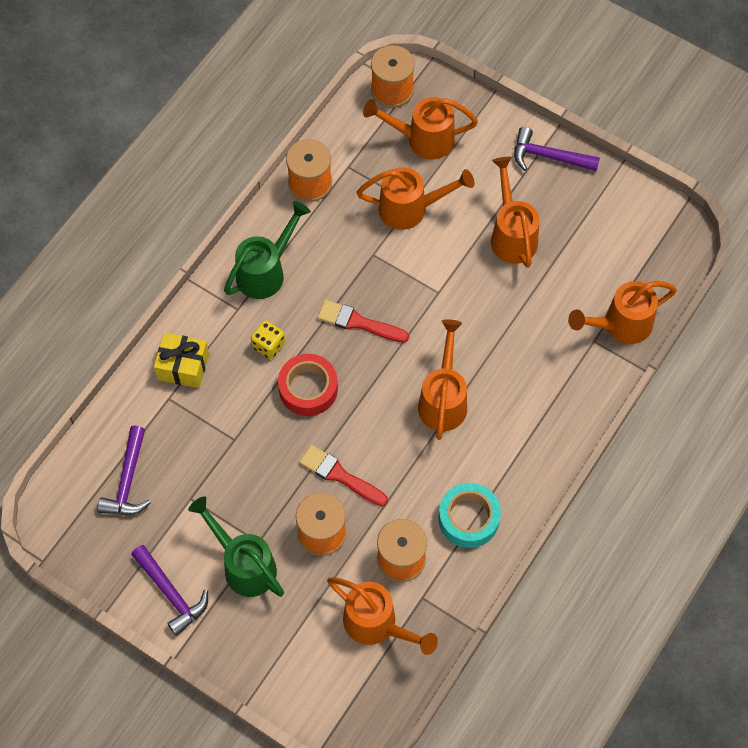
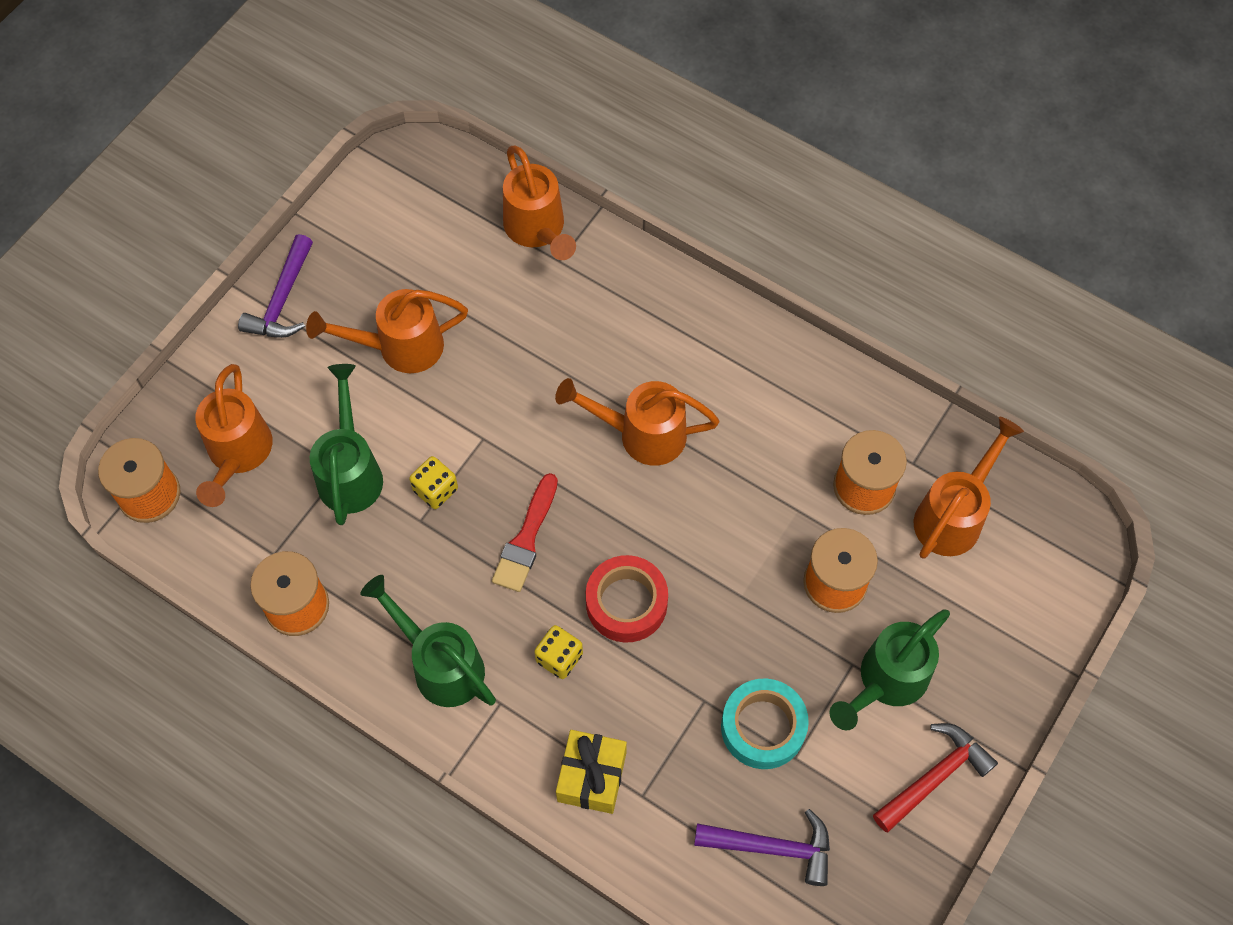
camera: 90 degrees left, 0 degrees up
(171, 594) = (935, 776): purple hammer -> red hammer
(340, 475) = (753, 561): red brush -> none
(396, 263) = (435, 490): none -> yellow dice
(410, 209) = (350, 471): orange watering can -> green watering can
(468, 518) = (805, 408): turquoise tape -> turquoise tape (763, 727)

